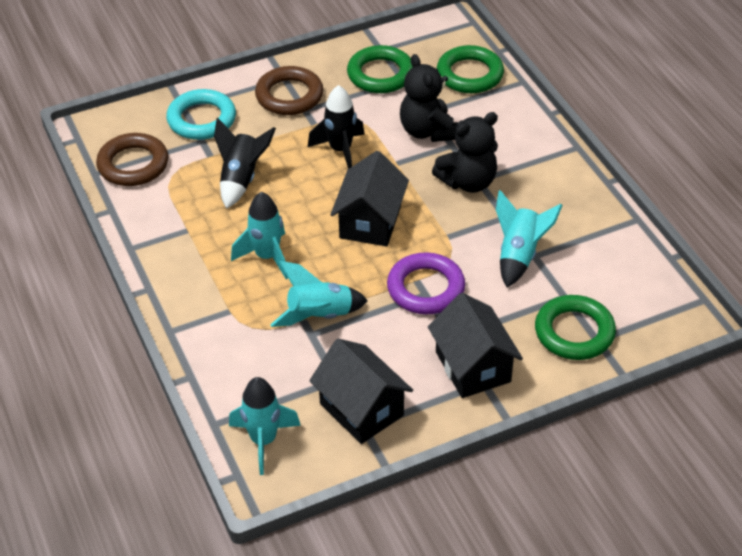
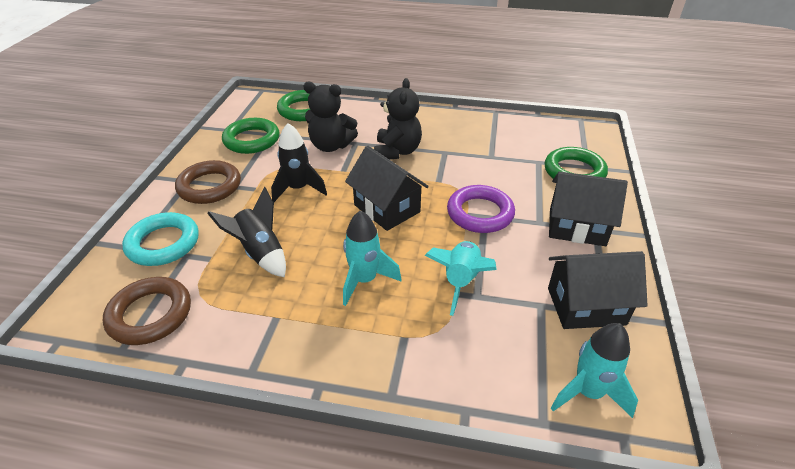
camera: 55 degrees left, 5 degrees down
(519, 255) = (485, 162): turquoise rocket -> none

